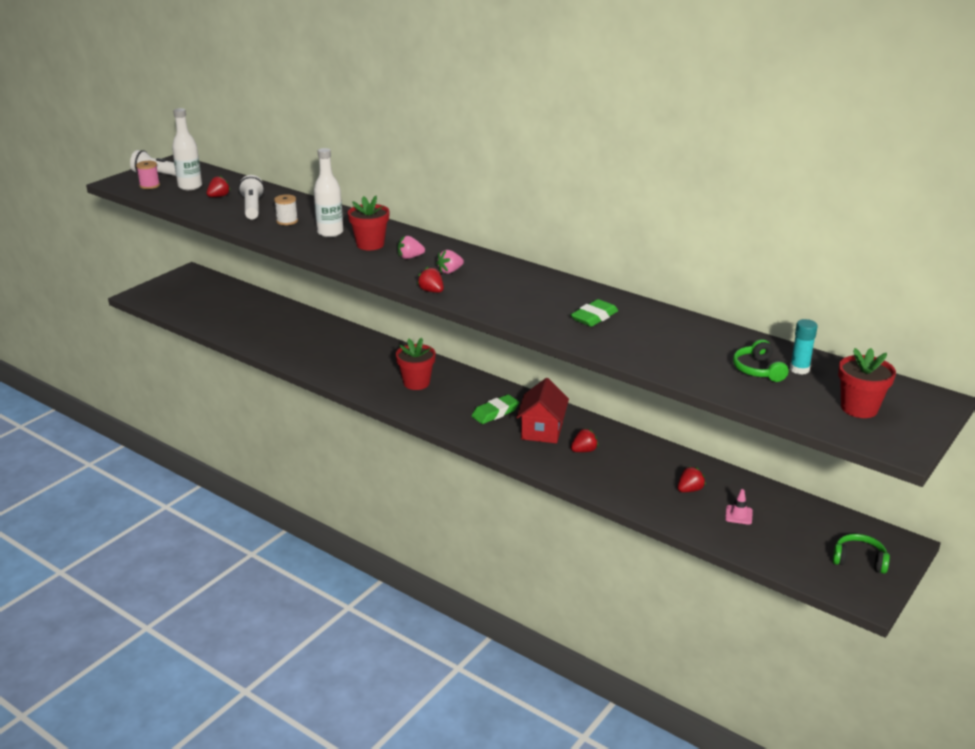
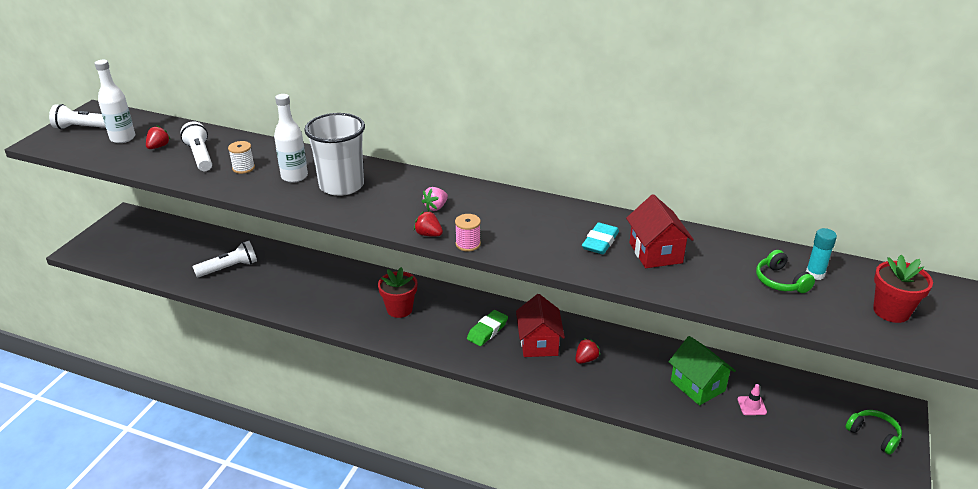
camera: 15 degrees left, 5 degrees up
(149, 185) = (77, 142): pink spool -> pink spool (468, 244)
(269, 327) = (229, 268): none -> white flashlight
(370, 244) = (341, 185): red flower pot -> white cup
(410, 257) = (388, 196): pink strawberry -> none
(594, 317) = (600, 242): green eraser -> turquoise eraser
(645, 332) = (655, 253): none -> red house
(689, 490) = (697, 386): red strawberry -> green house
(859, 560) = (873, 435): green headphones -> green headphones turned 45 degrees clockwise

